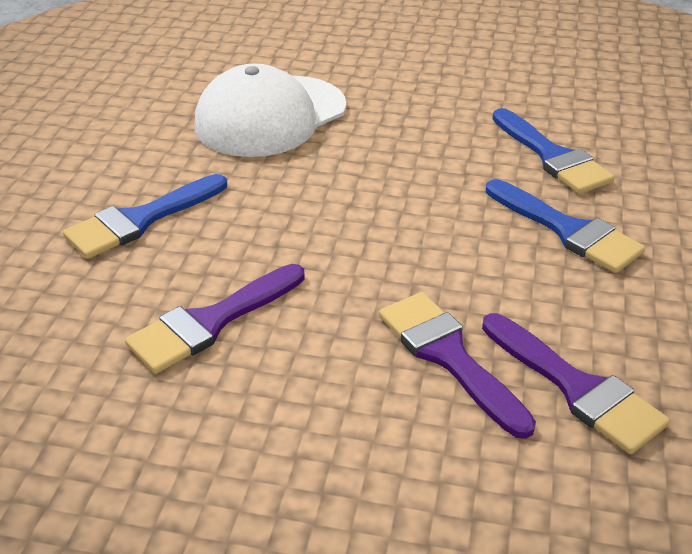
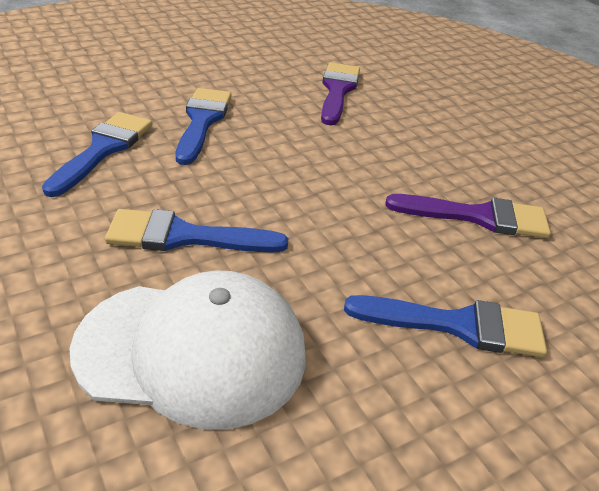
camera: 135 degrees left, 0 degrees up
(381, 151) = (184, 236): none -> blue brush
(448, 356) = (371, 127): purple brush -> none

